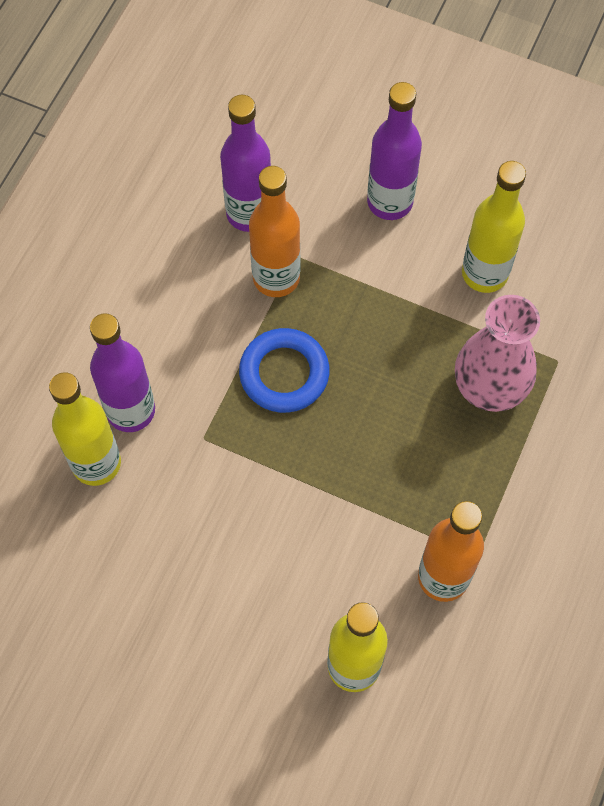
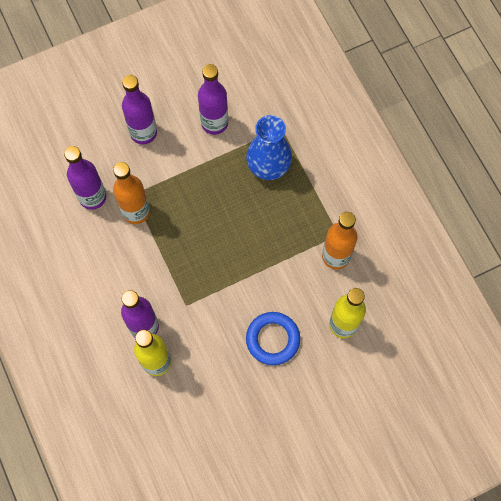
camera: 50 degrees left, 5 degrees up
(284, 374) = (186, 246): blue ring -> blue ring (272, 339)
(484, 273) = (214, 123): yellow bottle -> purple bottle
(490, 387) = (268, 166): pink vase -> blue vase

